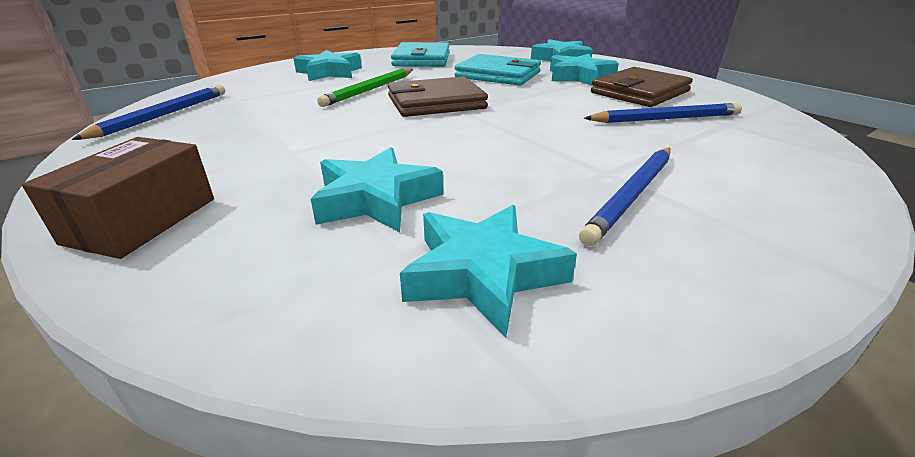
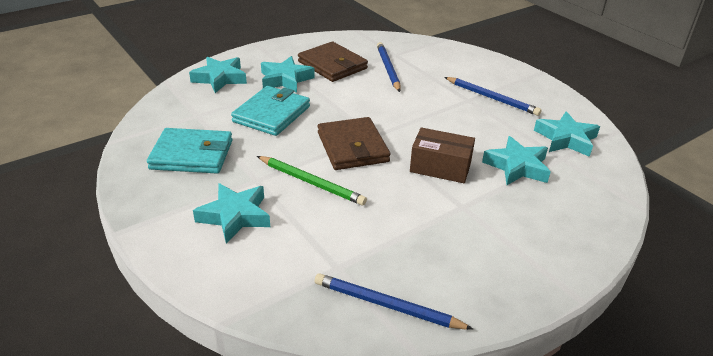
camera: 90 degrees left, 5 degrees up
(142, 220) = (565, 243): brown box -> brown box (440, 167)

